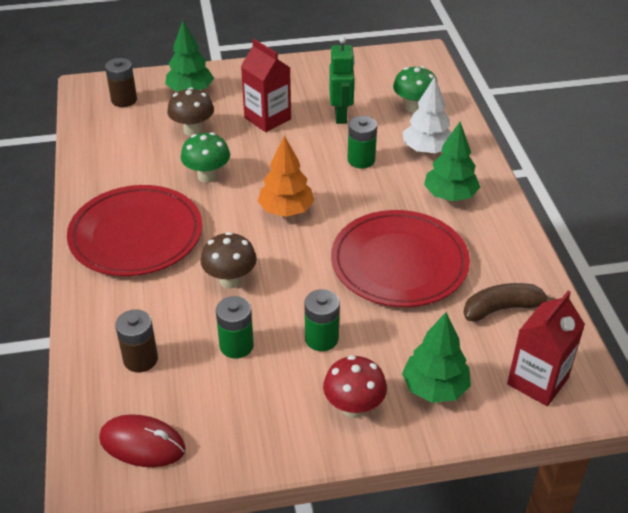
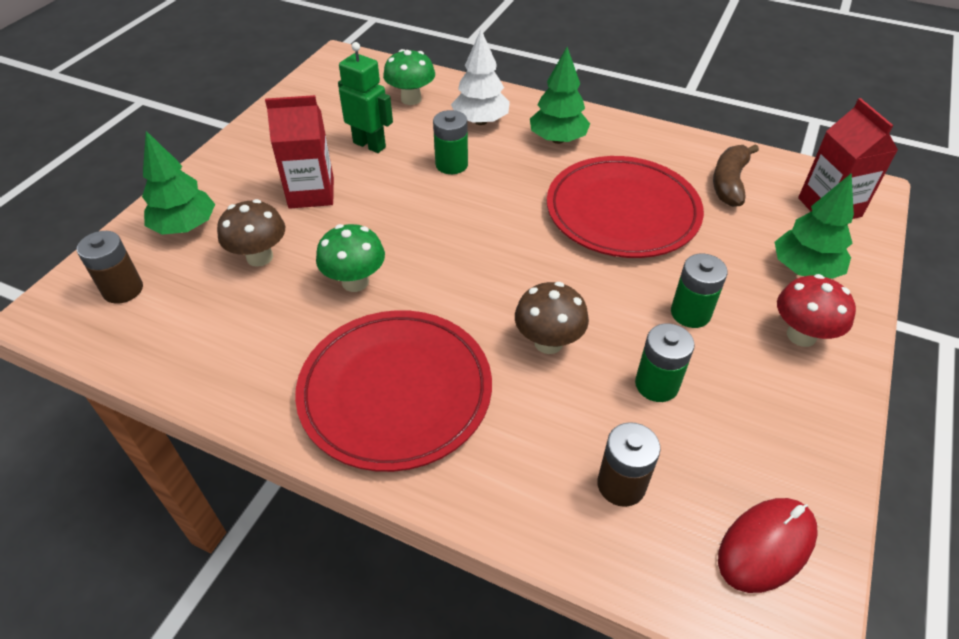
camera: 55 degrees left, 5 degrees up
(286, 210) = (475, 249): orange tree -> none

